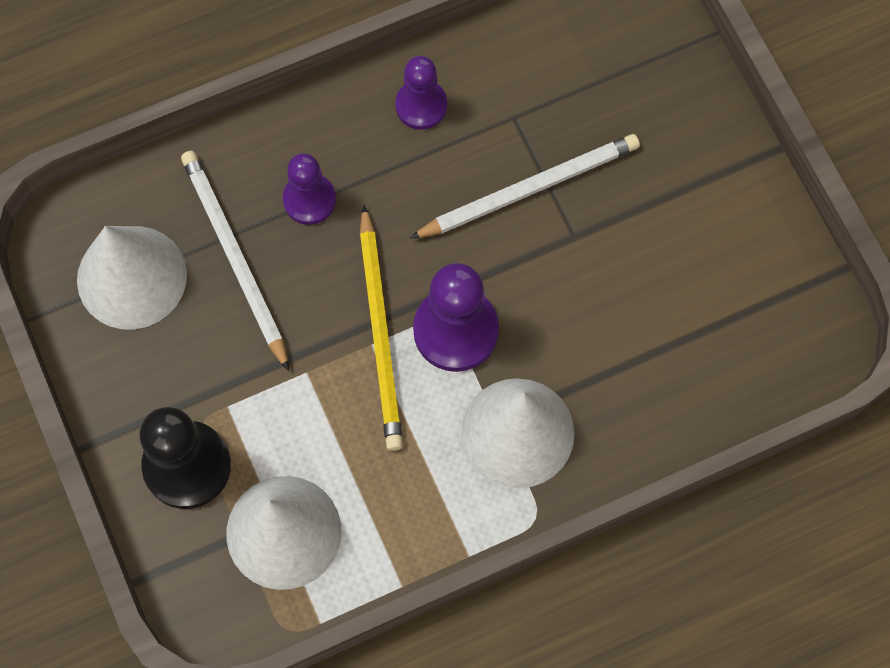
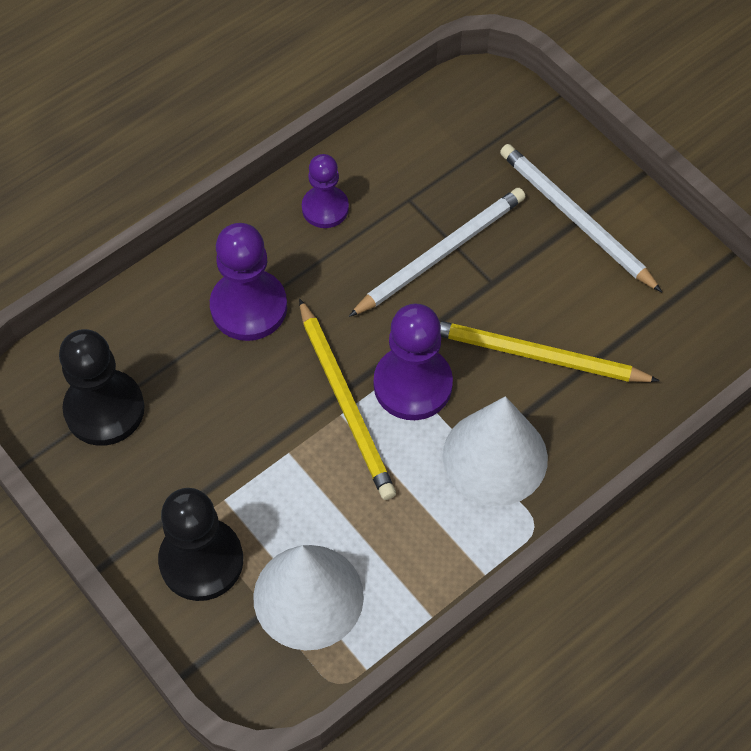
camera: 15 degrees left, 10 degrees down
(132, 277) = (104, 409): white cone -> black pawn
(234, 257) = (195, 370): white pencil -> white pencil (575, 219)
(309, 200) = (249, 307): purple pawn -> purple pawn, size x1.57
(595, 331) = (535, 355): none -> yellow pencil

